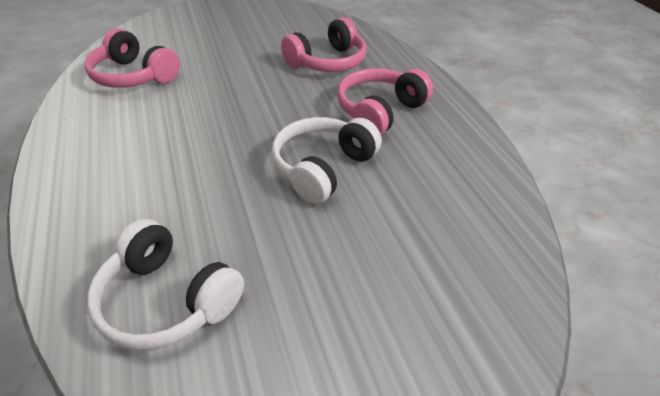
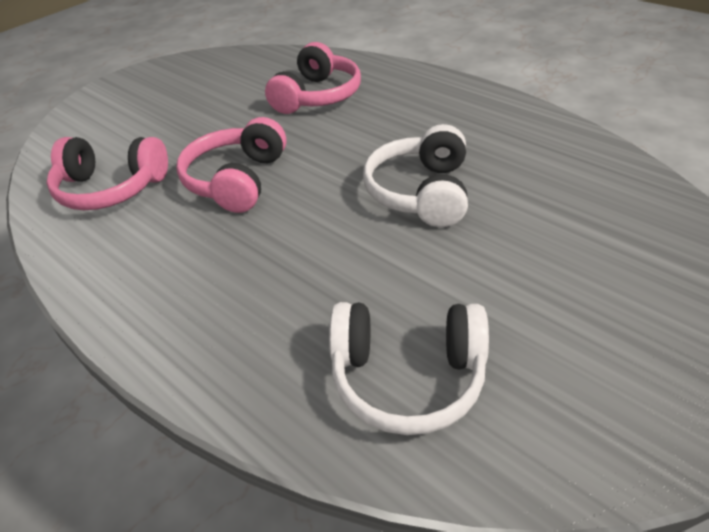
camera: 25 degrees left, 0 degrees up
(380, 111) = (418, 122): pink headphones -> pink headphones (237, 180)

